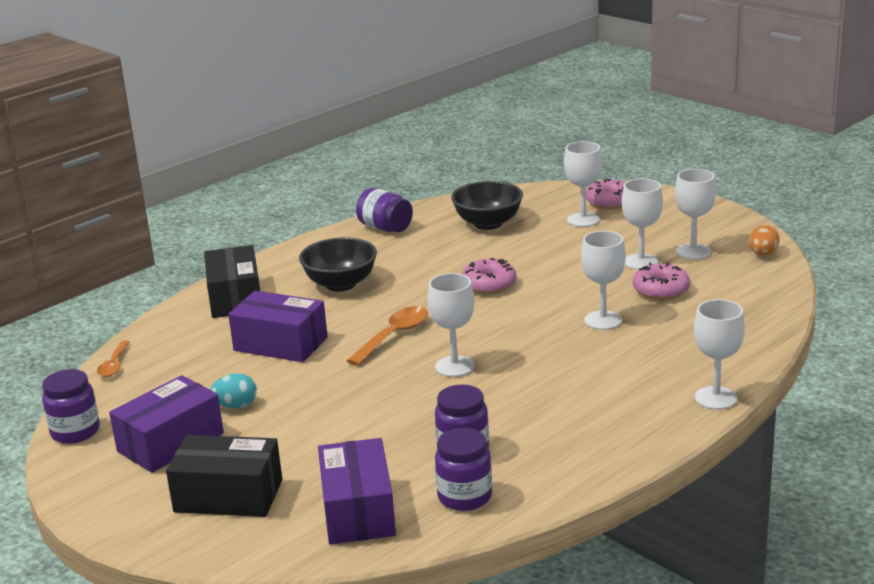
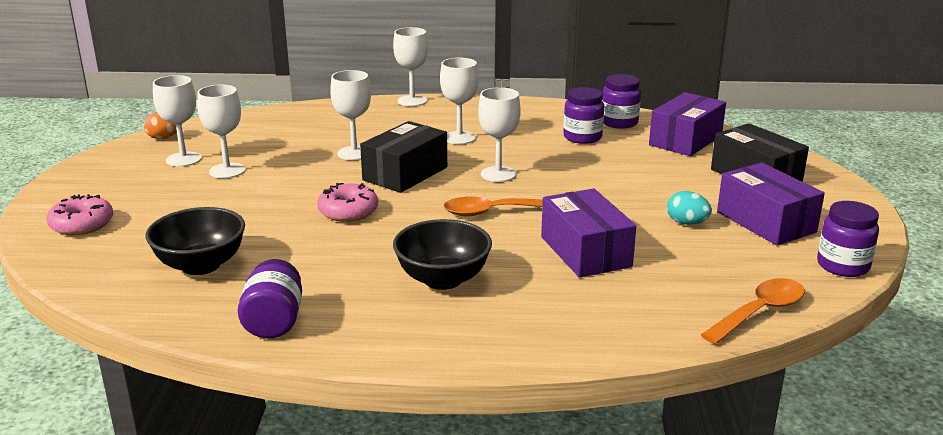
camera: 135 degrees left, 0 degrees up
(114, 365) = (759, 312): orange spoon -> orange spoon, size x1.58
(170, 442) = (766, 222): purple box -> purple box turned 60 degrees clockwise
(235, 298) = (556, 323): black box -> black box (405, 174)
(583, 220) = (146, 222): white goblet -> white goblet (459, 138)
(661, 290) = (276, 150): pink donut -> none

